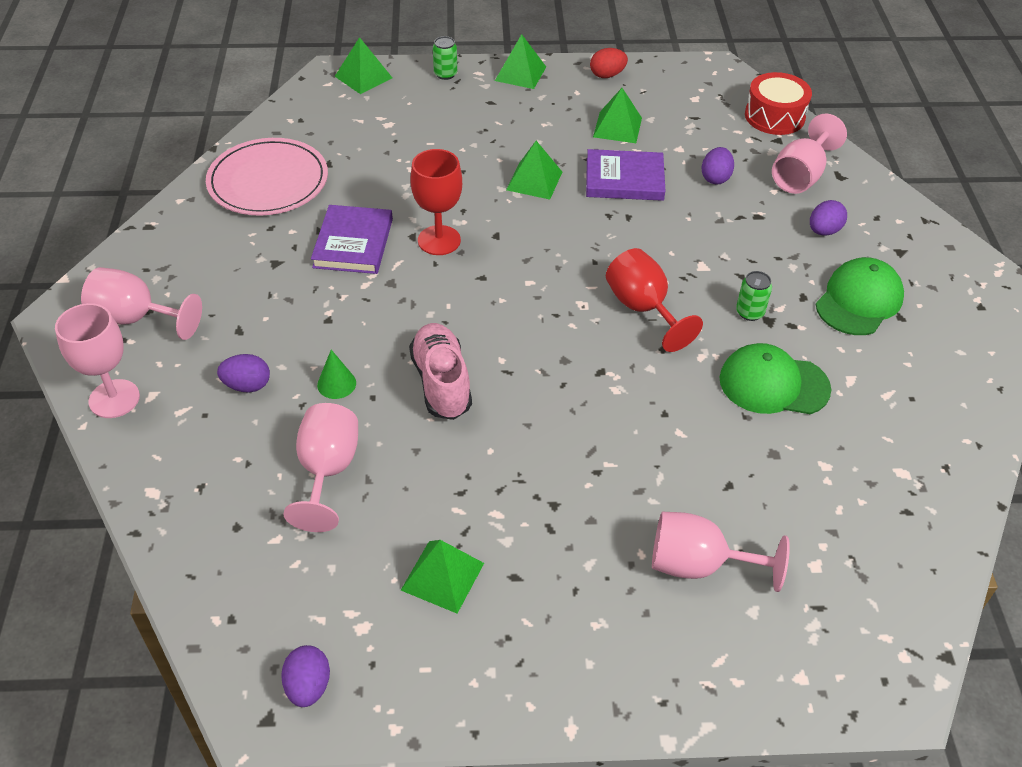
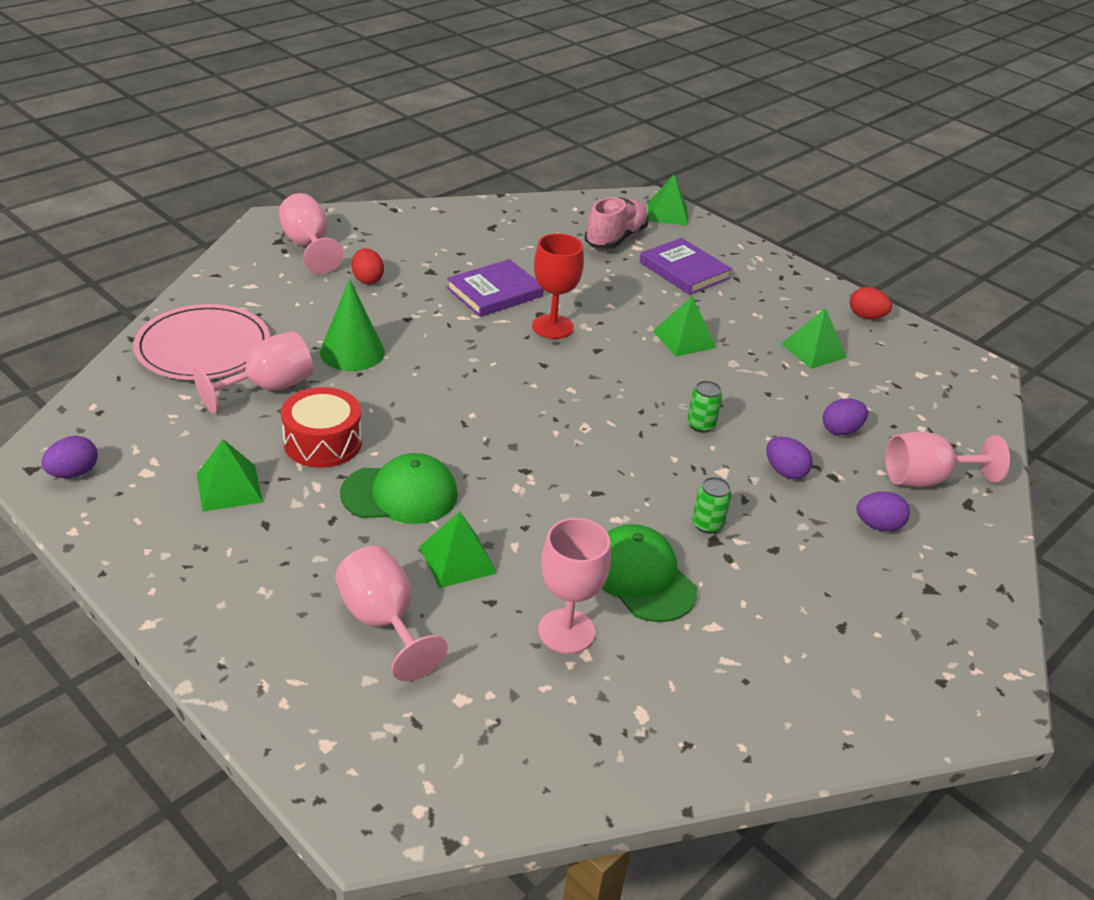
camera: 45 degrees right, 10 degrees down
(114, 399) = (231, 274): pink goblet -> pink goblet (566, 631)
(239, 310) = (367, 279): none -> red egg
(247, 385) = (304, 317): purple egg -> purple egg (785, 472)
(268, 181) = (502, 230): pink plate -> pink plate (203, 347)
(336, 384) = (352, 352): green cone -> green cone, size x1.82
(441, 383) = (412, 397): pink shoe -> pink shoe (615, 238)
(445, 74) = (731, 244): green can -> green can (701, 425)
(520, 73) = (792, 276): green pyramid -> green pyramid (458, 559)
(624, 179) = (758, 382): purple book -> purple book (684, 270)
(643, 308) = (625, 461): red goblet -> none
(774, 116) = (978, 429): red drum -> red drum (323, 442)
(859, 300) = (822, 588): green cap -> green cap (400, 494)

